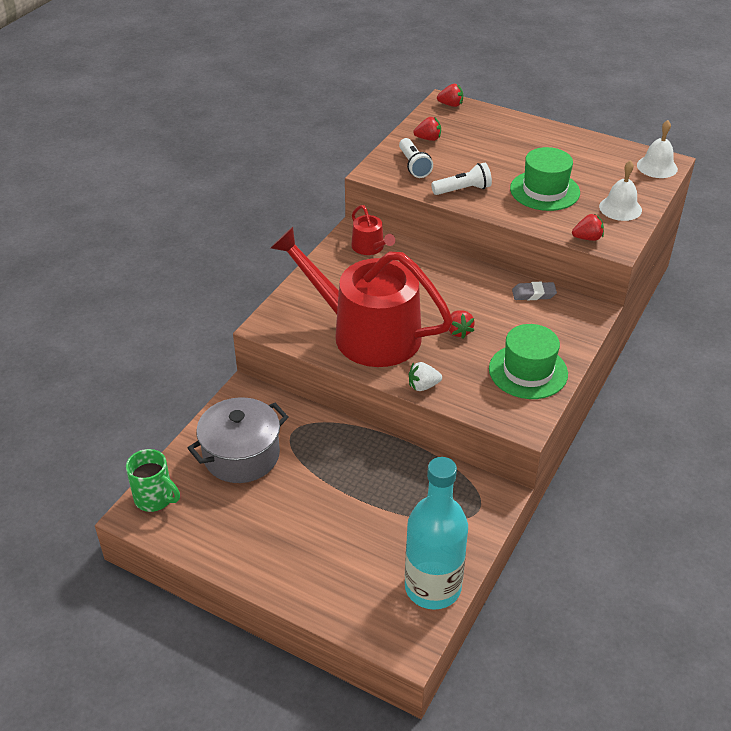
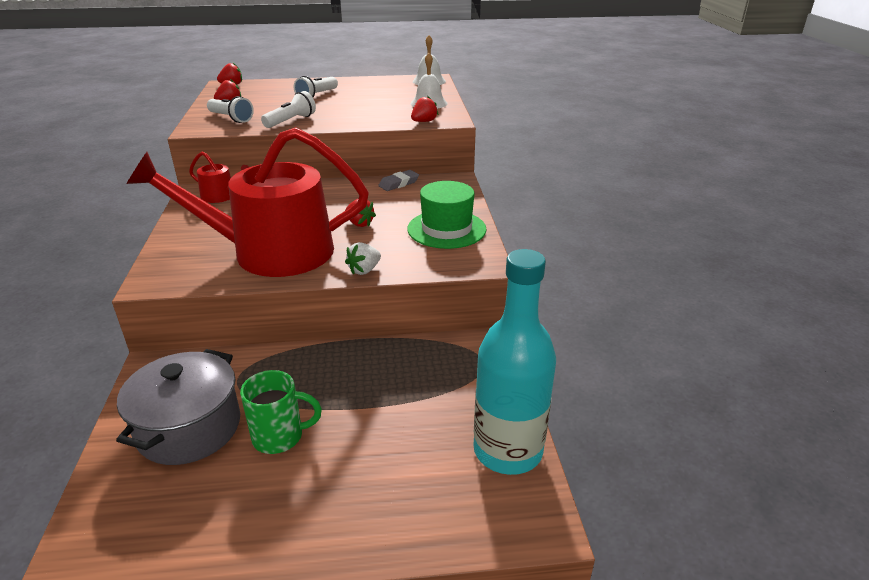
camera: 35 degrees left, 10 degrees down
(155, 498) = (92, 532): green mug -> green mug (280, 436)
(518, 154) = (317, 95): none -> white flashlight
(544, 190) = (360, 107): green hat -> none

